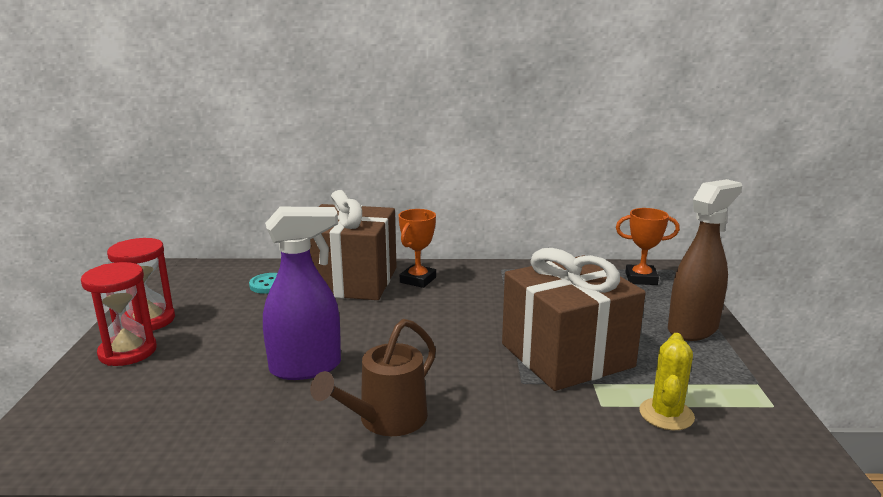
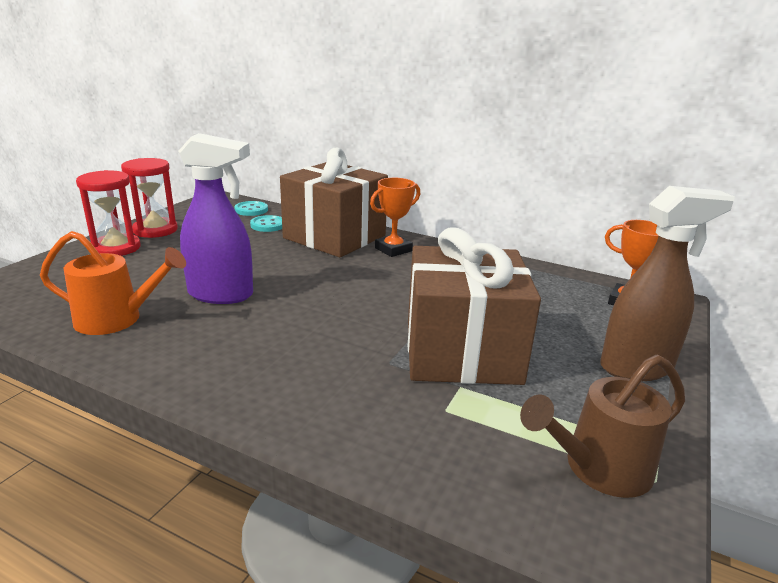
camera: 25 degrees right, 5 degrees up
(229, 424) = (117, 319): none -> orange watering can
(231, 272) = (251, 210): none -> turquoise button
(385, 421) = (231, 356): brown watering can -> brown watering can (598, 469)
(666, 414) = (507, 443): yellow cactus -> none

